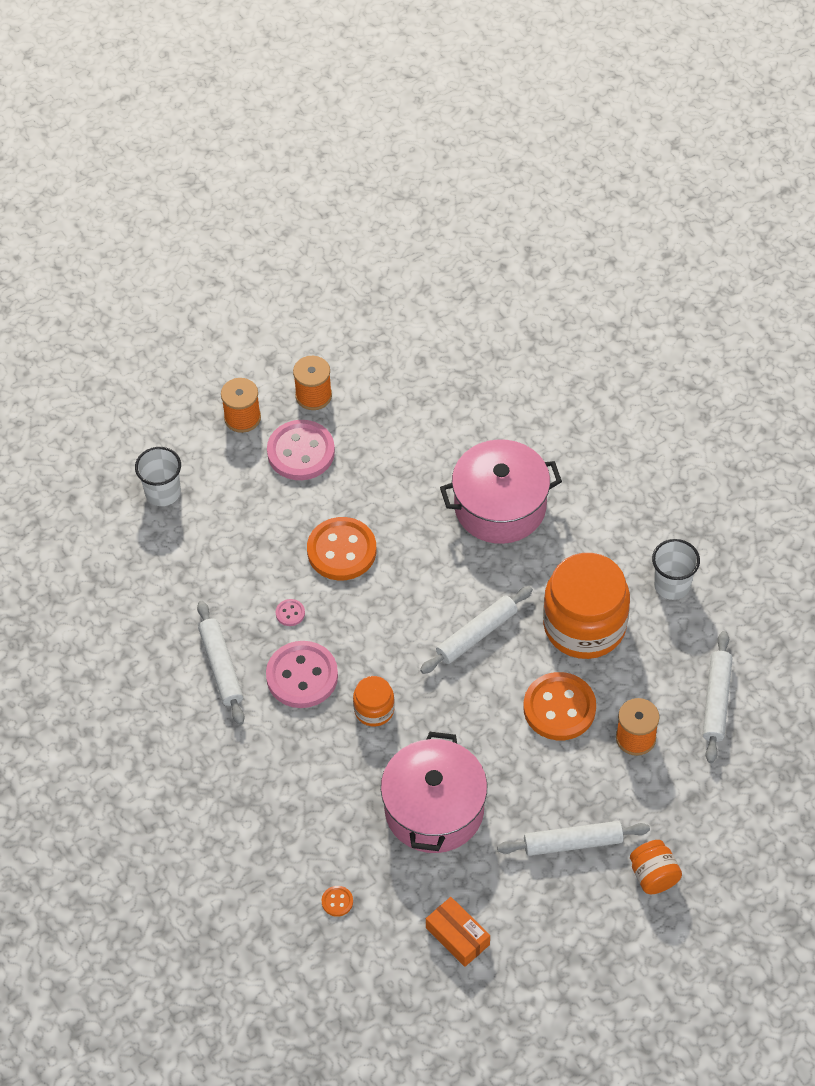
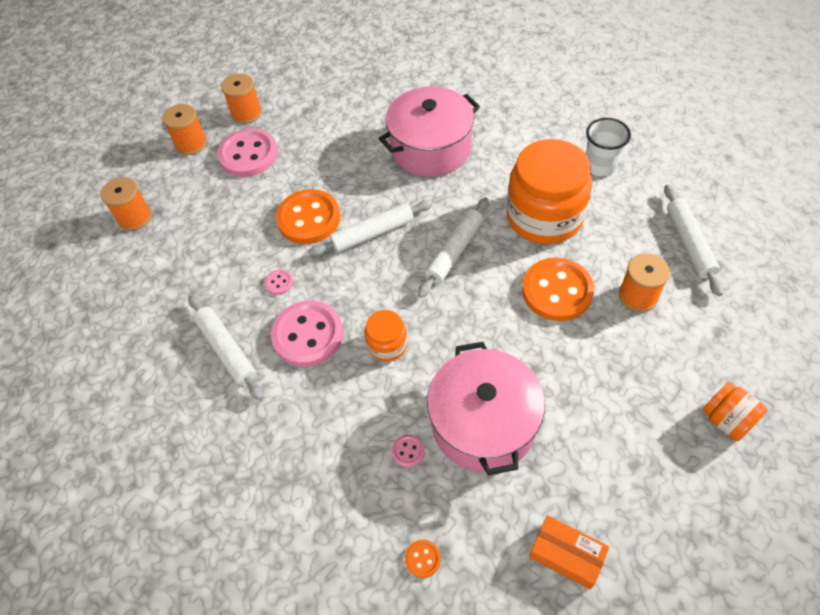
camera: 15 degrees left, 0 degrees up
(163, 492) = (135, 217): white cup -> orange spool
(357, 812) = (408, 451): none -> pink button
(573, 843) = (633, 412): white rolling pin -> white rolling pin (373, 233)

